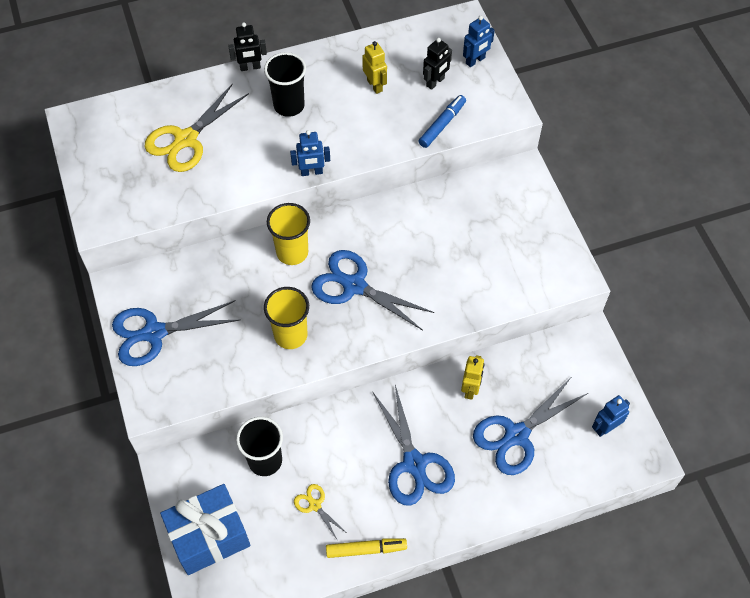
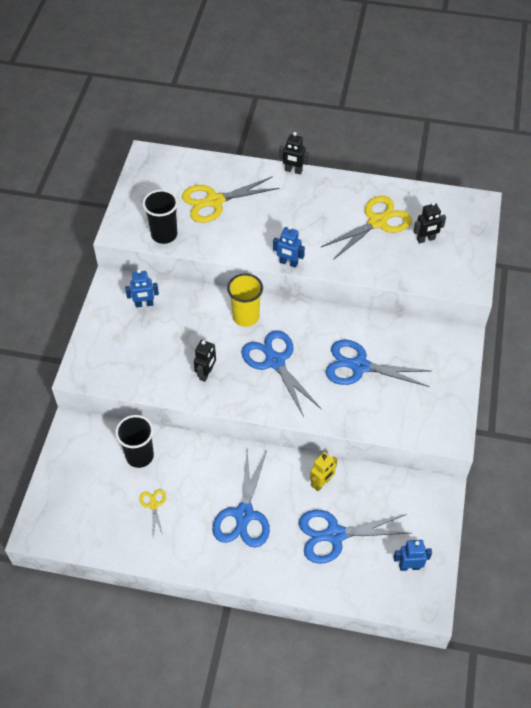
camera: 30 degrees right, 5 degrees down
(154, 333) = (114, 326): blue scissors -> blue scissors (359, 366)
(209, 536) = (68, 487): blue gift -> none
(289, 105) = (303, 209): black cup -> black cup (164, 235)
(290, 335) = (206, 374): yellow cup -> black robot
(366, 549) = (169, 556): yellow marker -> none
(375, 85) = (377, 222): yellow robot -> yellow scissors
(442, 125) = (410, 272): blue marker -> none
(475, 61) = (468, 237): blue robot -> blue robot (144, 304)

